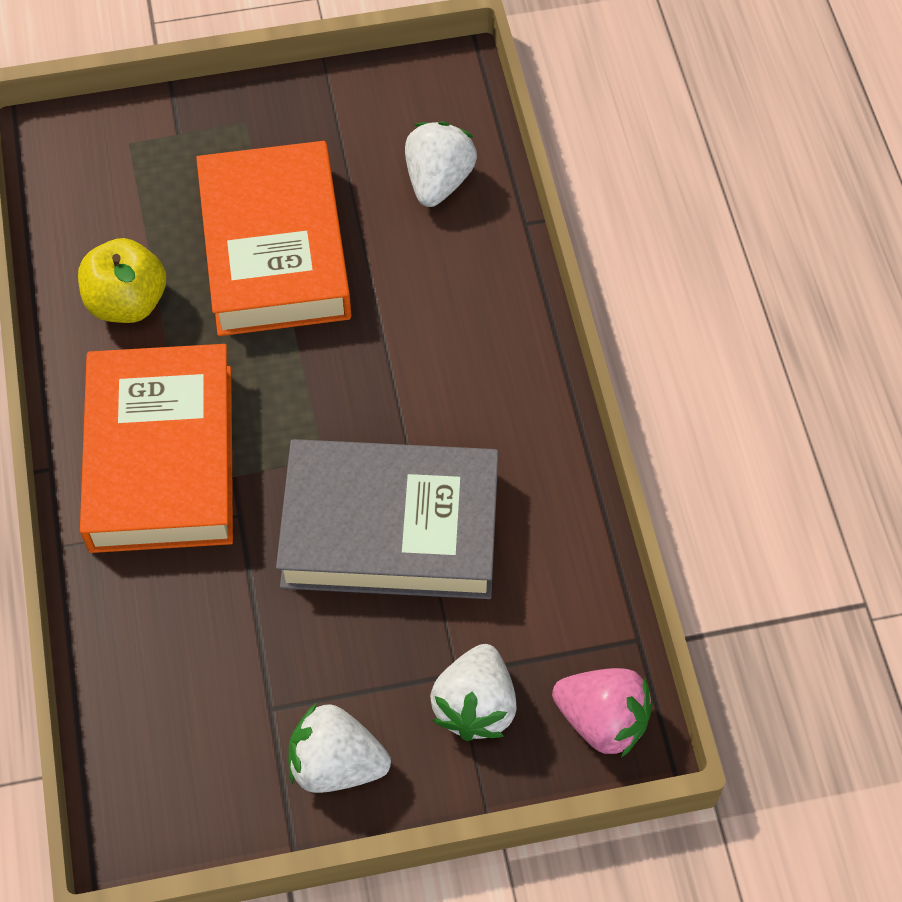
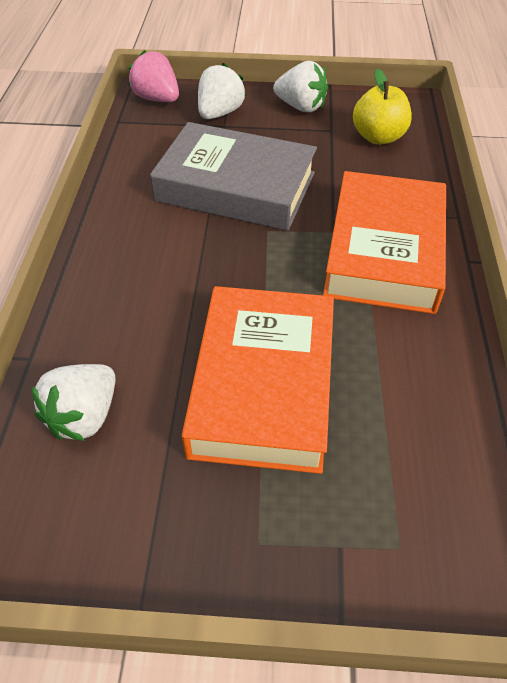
camera: 165 degrees left, 10 degrees down
(127, 302) = (406, 366): yellow apple -> yellow apple (378, 137)

